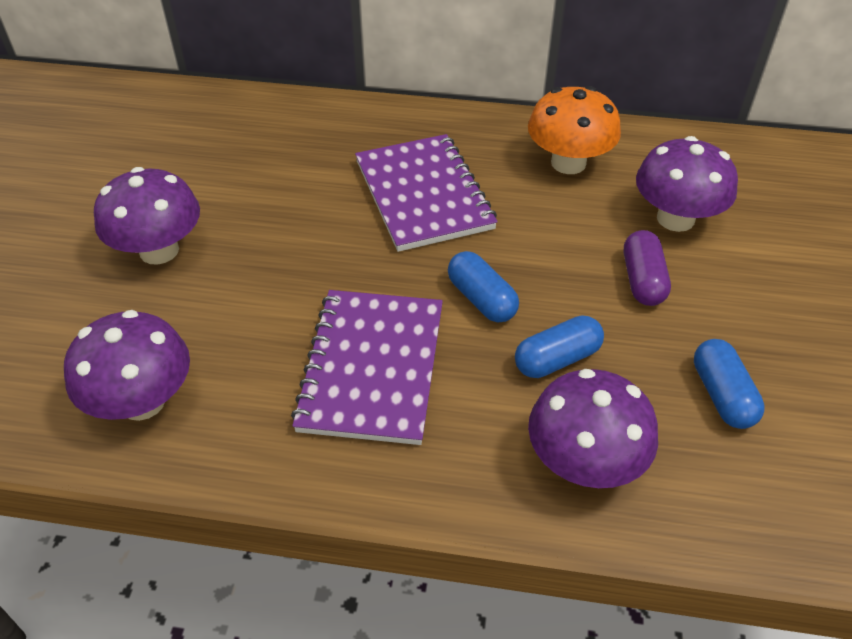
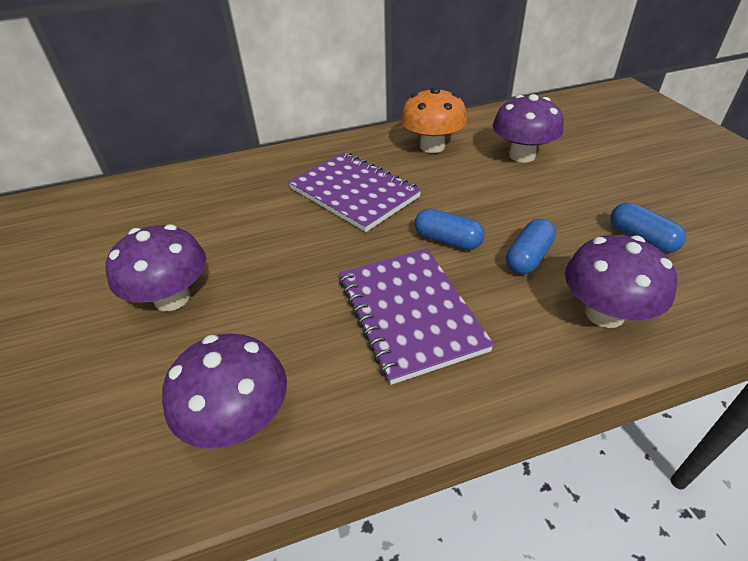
camera: 25 degrees left, 5 degrees down
(642, 280) = (535, 194): purple capsule -> none

